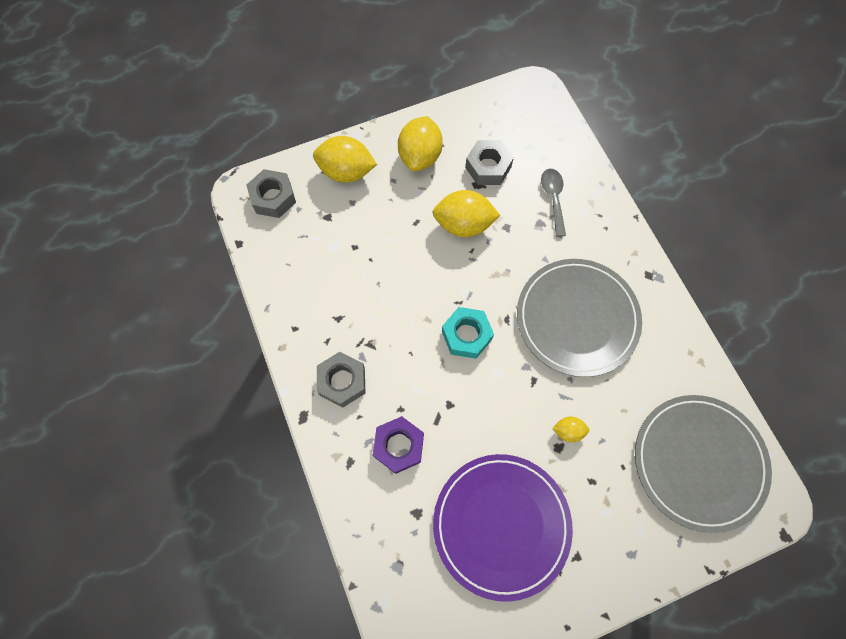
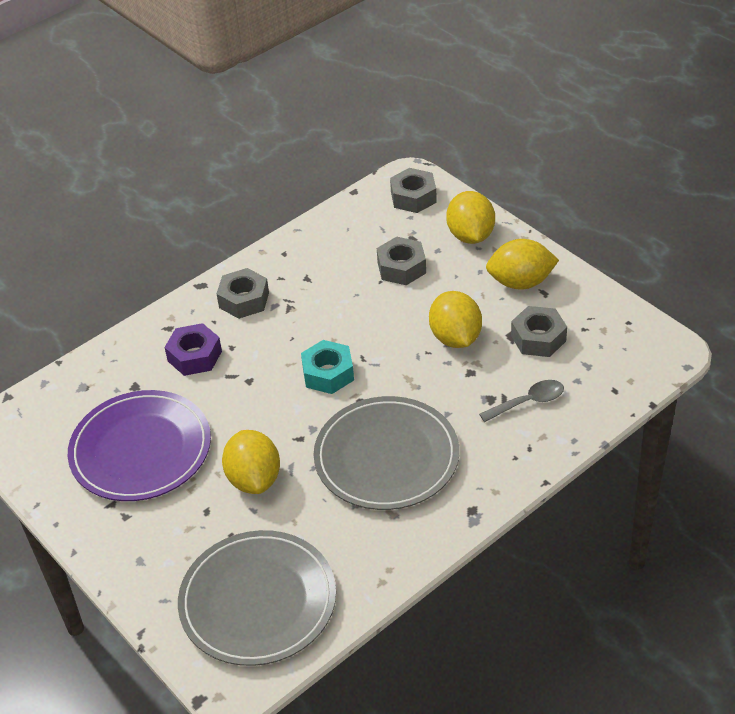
camera: 75 degrees right, 25 degrees down
(361, 237) = (401, 267): none -> grey nut
(568, 431) = (254, 479): yellow lemon -> yellow lemon, size x2.02

